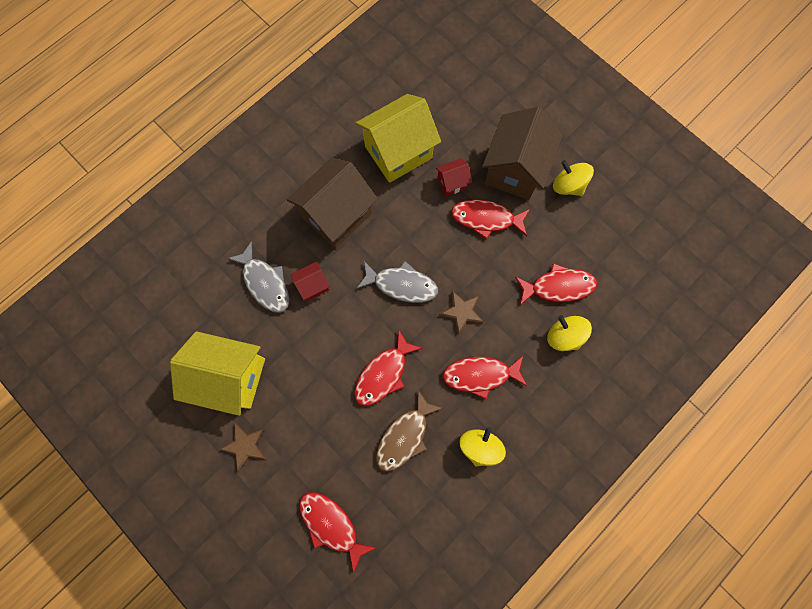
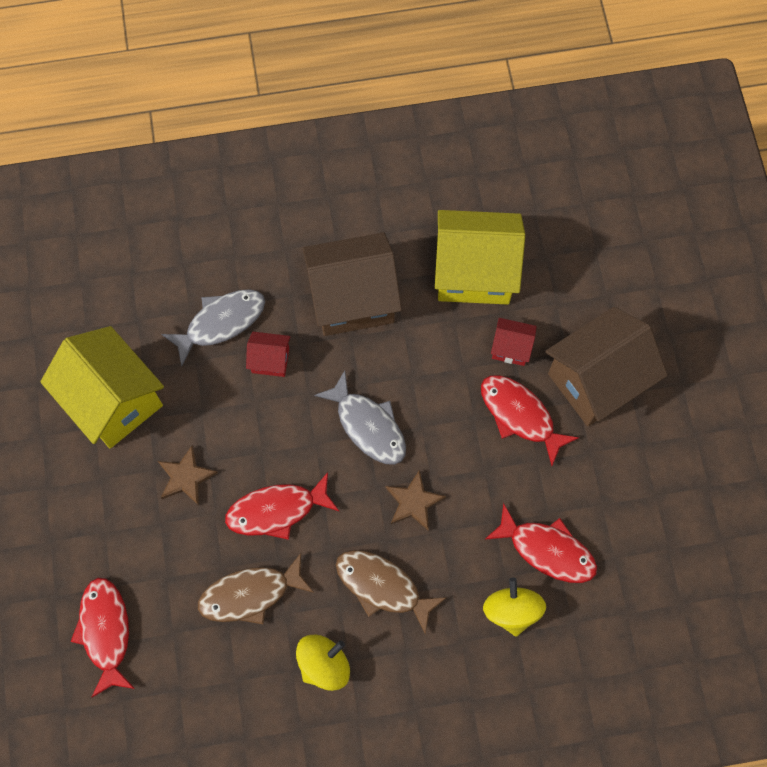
camera: 35 degrees right, 5 degrees down
(245, 446) = (77, 484): brown star -> brown star (186, 477)
(265, 283) = (221, 323): grey fish -> grey fish turned 120 degrees counterclockwise
(480, 375) = (383, 586): red fish -> brown fish
(568, 185) = (647, 441): yellow spinning top -> none

